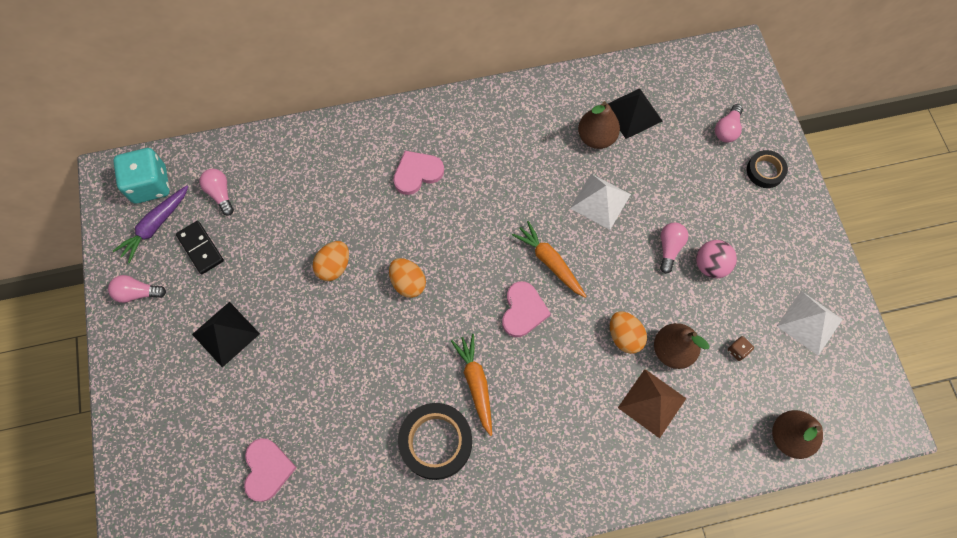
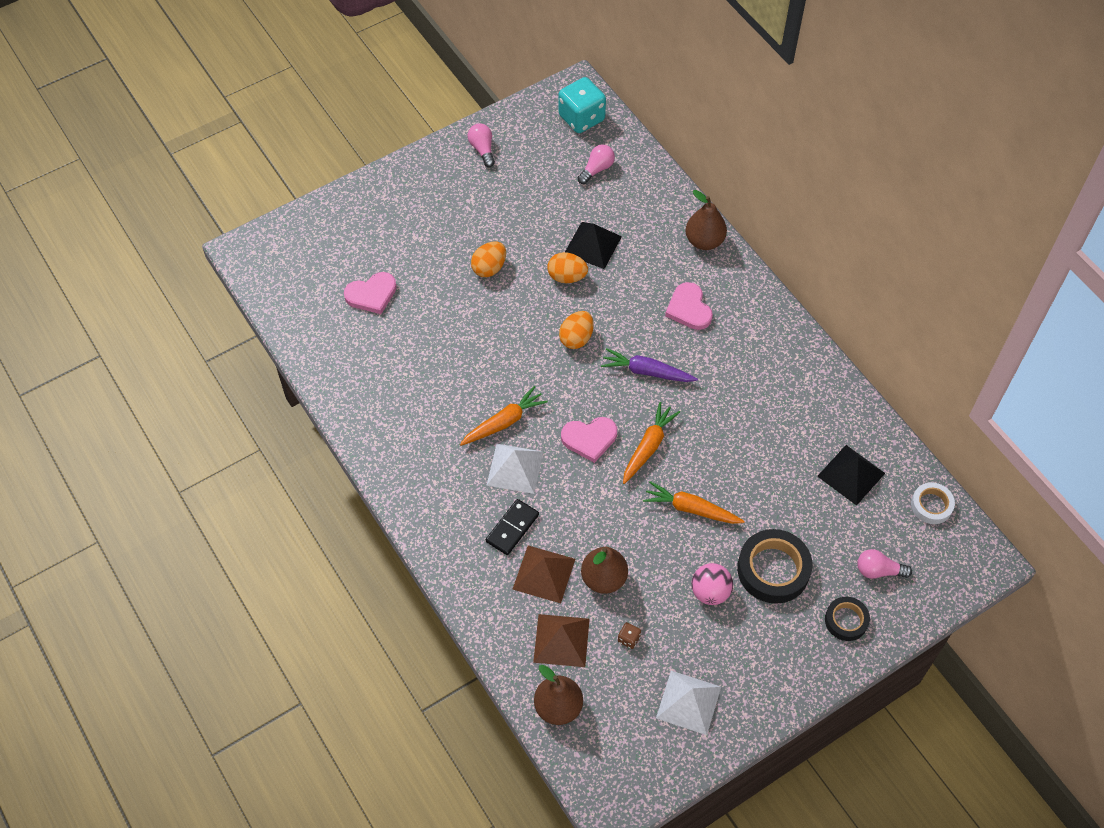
camera: 70 degrees right, 10 degrees down
(155, 226) = (546, 137): purple carrot -> purple carrot (647, 372)
(201, 248) = (540, 175): black domino -> black domino (512, 528)
(226, 334) = (473, 222): black pyramid -> black pyramid (592, 245)
(417, 173) = (689, 308): pink heart -> pink heart turned 150 degrees counterclockwise
(436, 442) = (440, 408): black tape -> black tape (773, 569)
(596, 137) = (804, 448): brown pear -> brown pear (704, 241)
(600, 201) = (734, 472): white pyramid -> white pyramid (515, 468)
(624, 336) = (600, 532): orange egg -> orange egg (489, 268)
(625, 250) = (691, 509): none -> orange carrot
(669, 248) = (711, 548): pink light bulb -> none
(680, 68) = (931, 505): none -> white tape
(723, 410) = (561, 640): none -> brown pyramid

